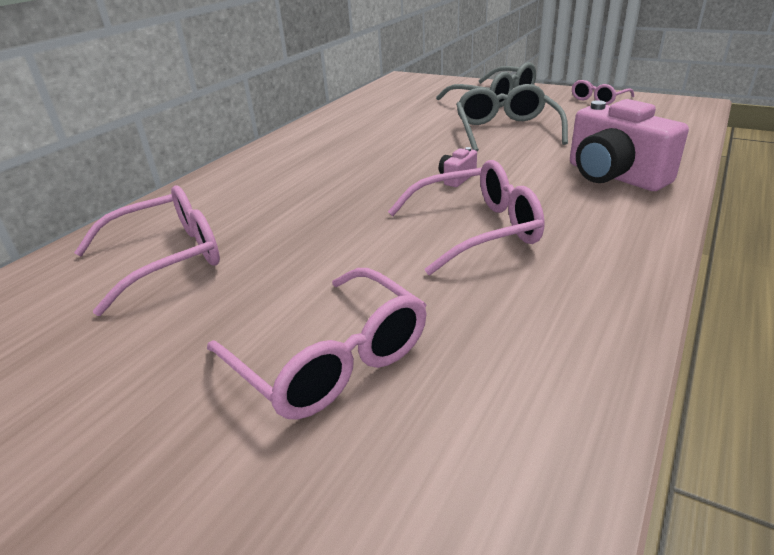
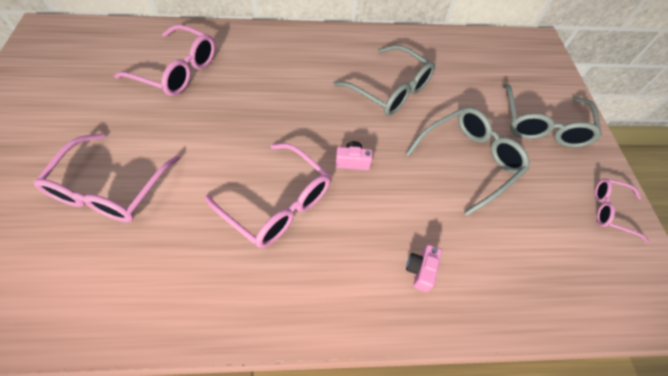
camera: 50 degrees right, 25 degrees up
(382, 141) = (390, 90): none -> grey glasses
(614, 176) = (420, 270): pink camera -> pink camera, size x0.43

